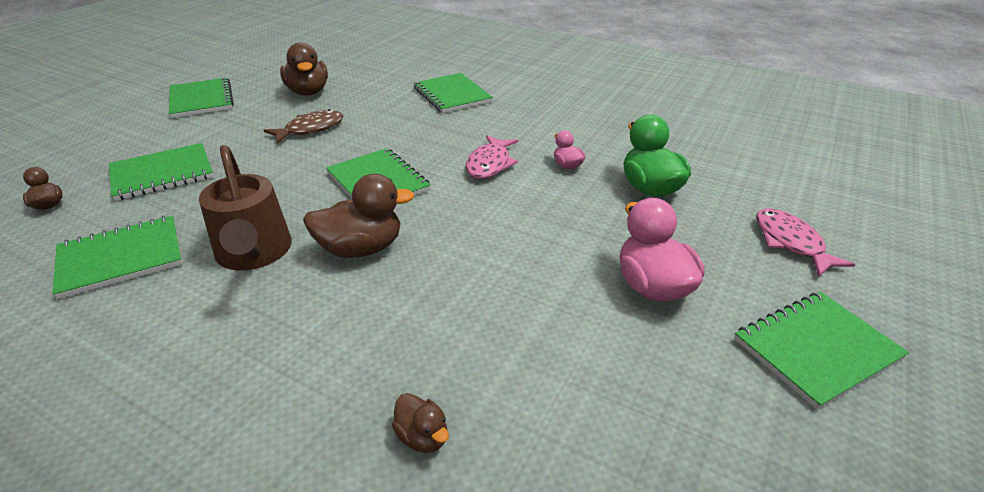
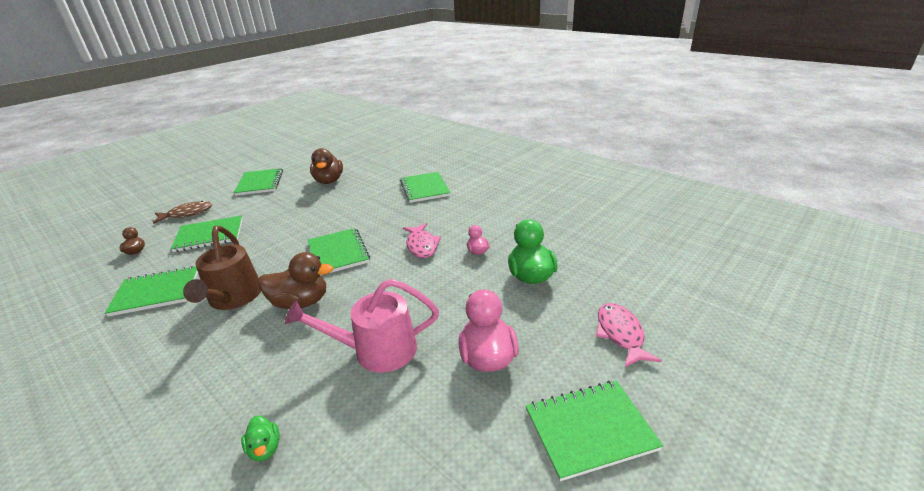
camera: 15 degrees right, 5 degrees down
(310, 129) = (316, 209): brown fish -> brown fish (187, 214)
(422, 437) = (265, 448): brown duck -> green duck
(490, 164) = (422, 245): pink fish -> pink fish turned 45 degrees counterclockwise
(505, 296) = (376, 351): none -> pink watering can

